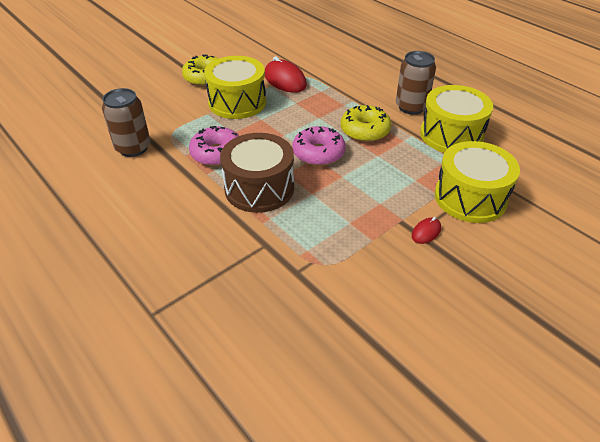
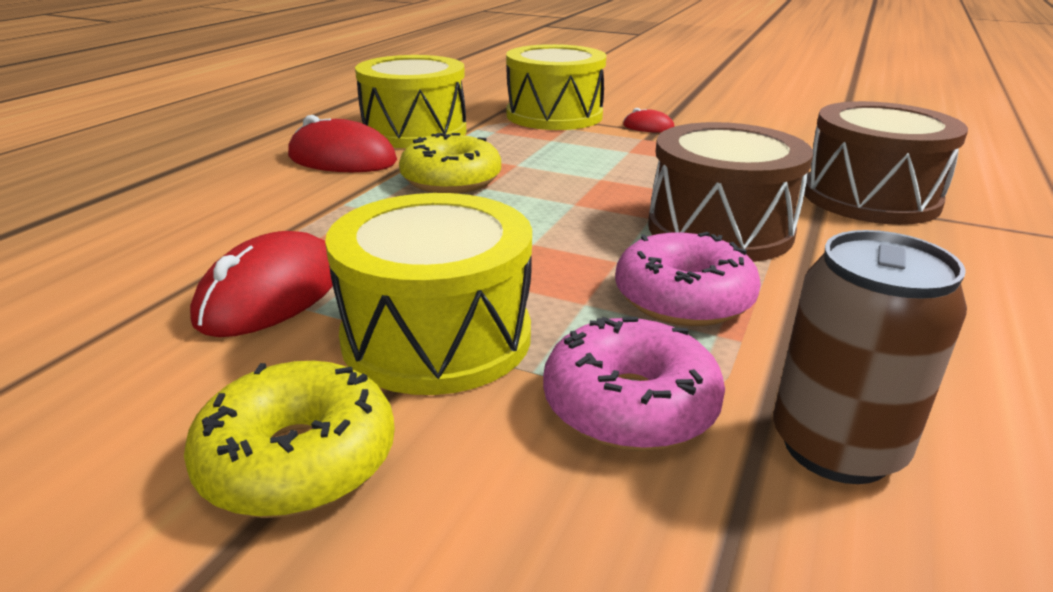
camera: 115 degrees left, 15 degrees down
(253, 265) = (870, 198): none -> brown drum
(318, 153) = (560, 203): pink donut -> pink donut (629, 406)
(411, 107) = (342, 159): brown can -> red mouse

